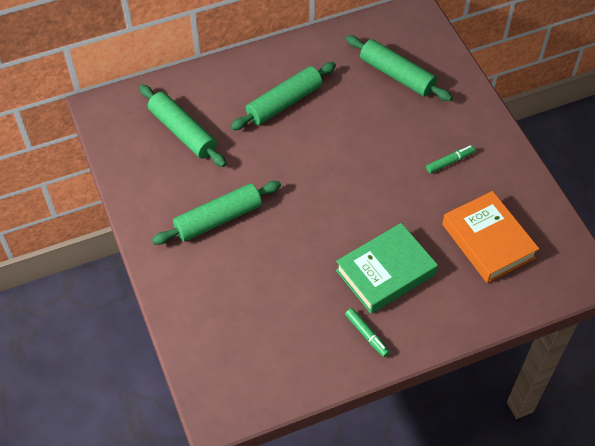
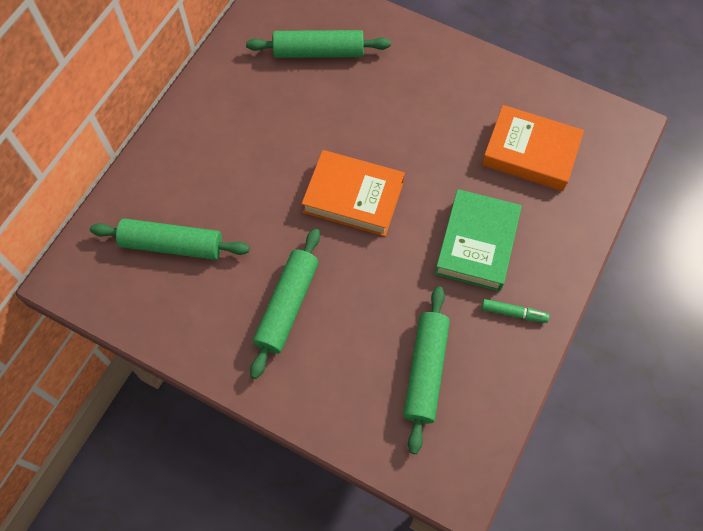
camera: 40 degrees left, 10 degrees up
(284, 103) = (242, 148): green rolling pin -> green rolling pin (425, 371)
(328, 183) = (353, 197): none -> orange book
(450, 162) = (436, 103): green marker -> none

